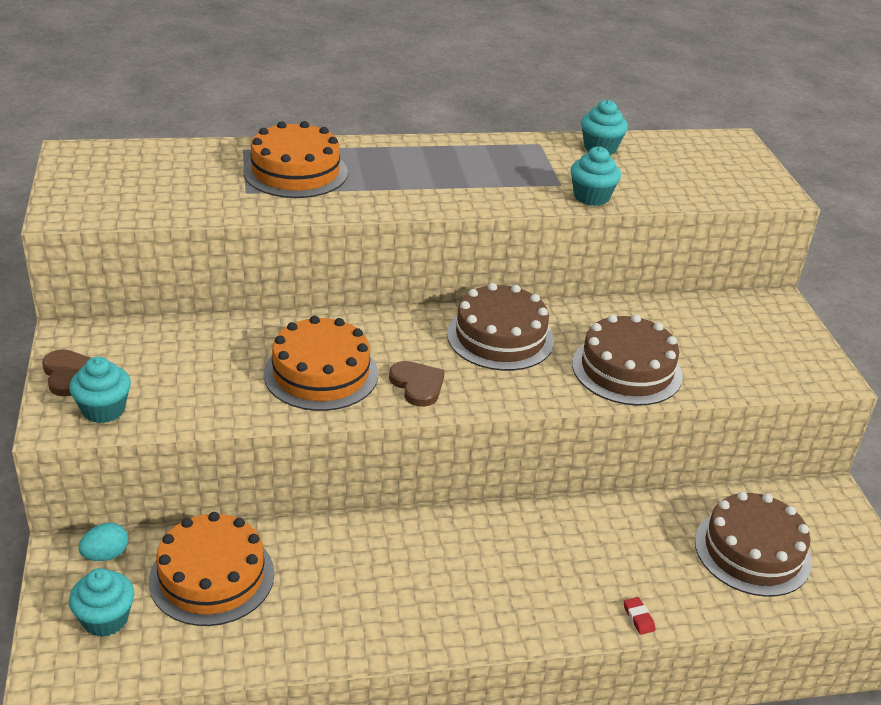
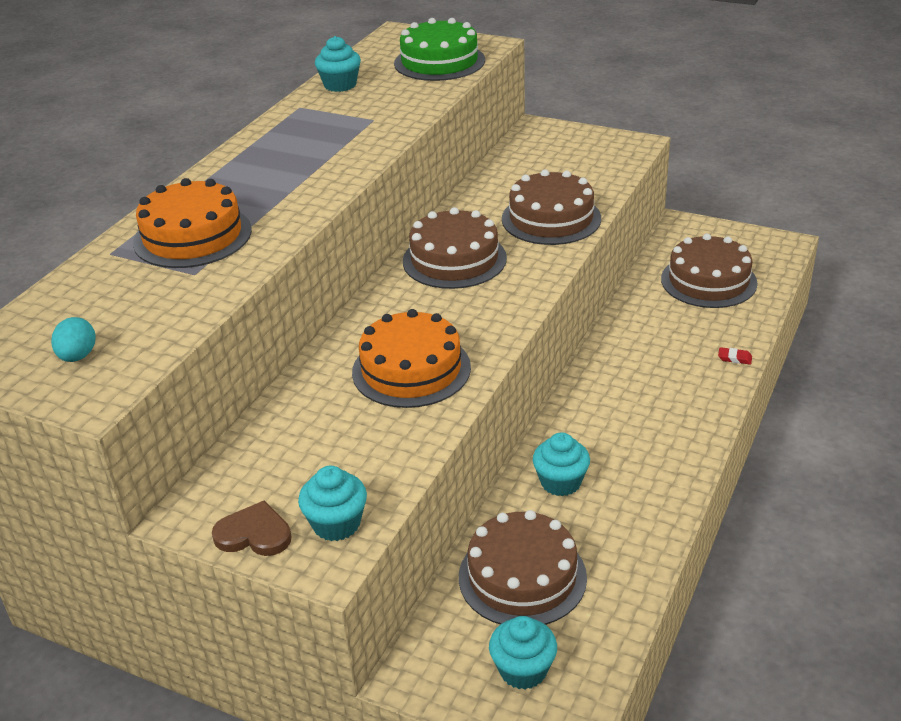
camera: 50 degrees left, 0 degrees up
(106, 555) = (436, 644): turquoise egg -> turquoise egg (78, 356)
(212, 576) = (522, 577): orange cake -> brown cake
(417, 385) = (477, 323): brown heart -> none
(591, 197) = (408, 113): turquoise cupcake -> turquoise cupcake (560, 482)
(708, 180) = (439, 62): none -> green cake

